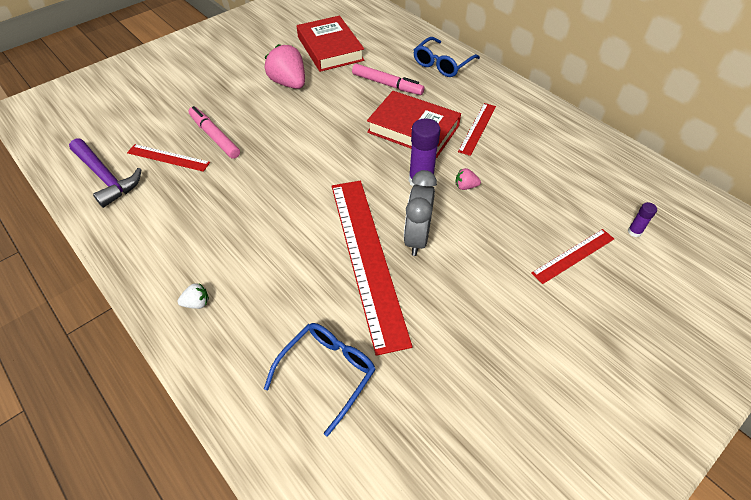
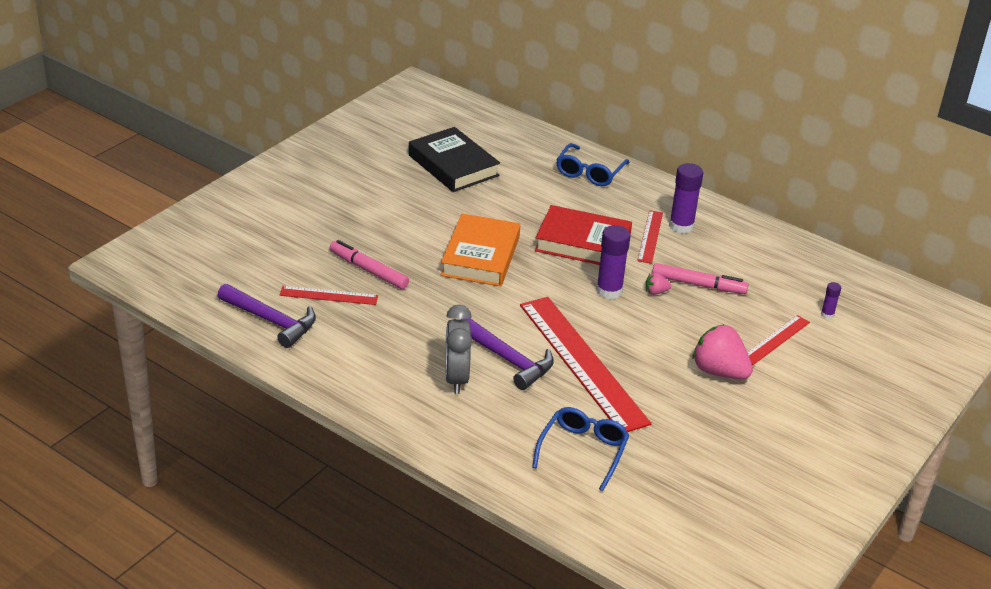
camera: 15 degrees left, 15 degrees down
(197, 303) = (434, 415): white strawberry -> none
(289, 83) = (423, 208): pink strawberry -> pink strawberry (719, 371)
(296, 245) = (508, 359): none -> purple hammer
(317, 133) = (480, 256): none -> orange book
(330, 49) = (453, 165): red book -> black book
(387, 84) = (536, 200): pink marker -> pink marker (698, 284)
(417, 238) = (624, 341): grey clock -> grey clock (456, 378)
(509, 121) = (681, 226): none -> purple glue stick

